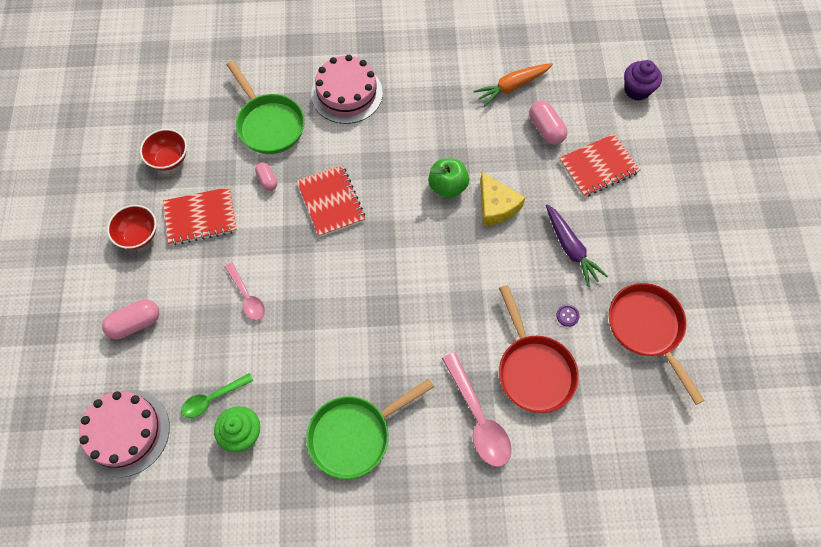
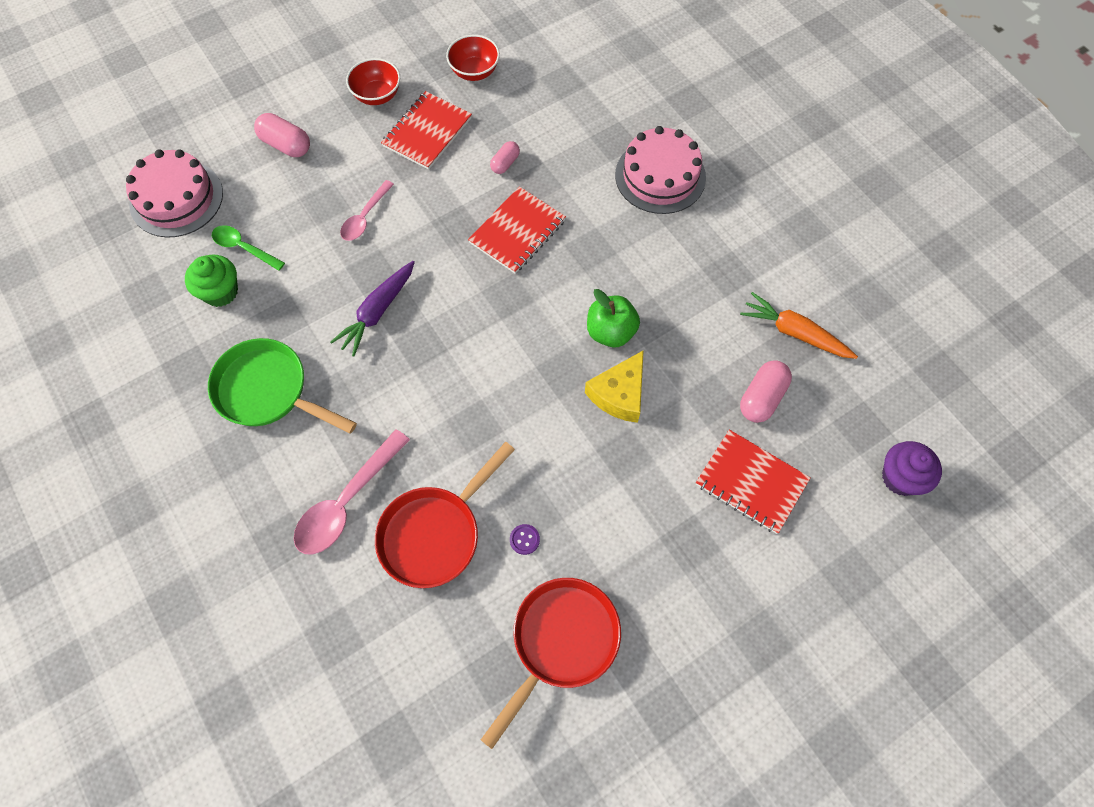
camera: 60 degrees right, 0 degrees up
(201, 217) = (427, 132): red notebook -> red notebook turned 75 degrees clockwise
(269, 124) = (571, 129): green pan -> none
(570, 249) = (615, 502): purple carrot -> purple carrot (377, 312)

